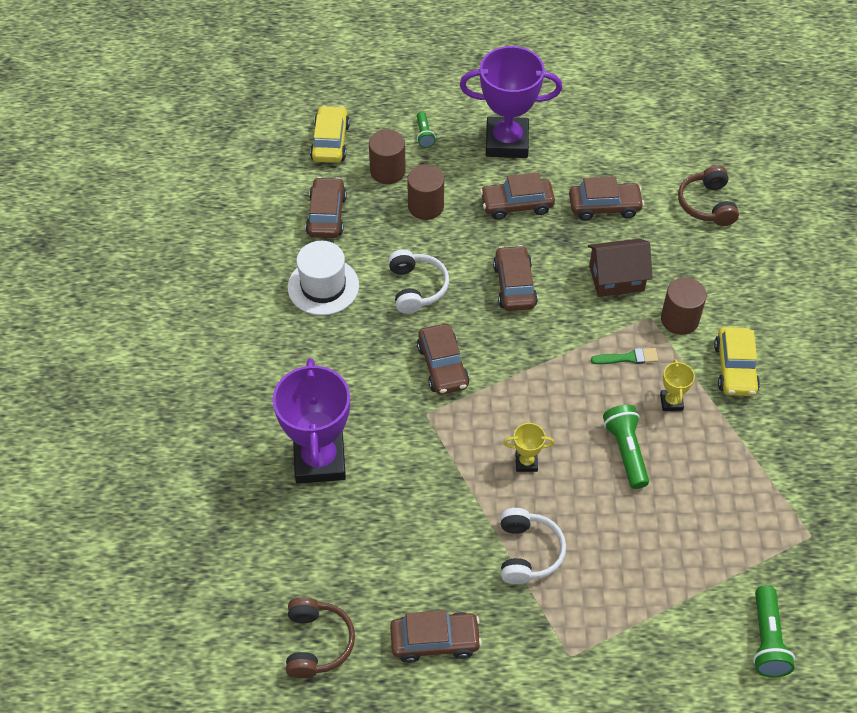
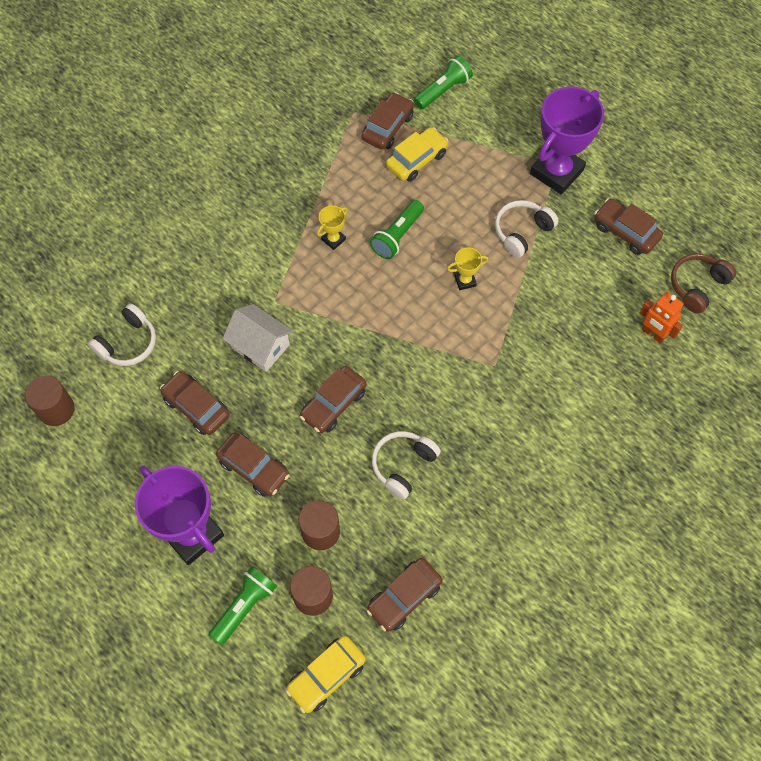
camera: 135 degrees left, 10 degrees up
(318, 556) = (653, 334): none -> orange robot
(319, 460) = (597, 394): purple trophy -> purple trophy (556, 172)
(323, 286) = (469, 530): white hat -> none
(424, 135) = (245, 606): green flashlight -> green flashlight, size x1.67
(442, 366) = (449, 388): brown car -> brown car (387, 127)
(526, 462) = (465, 281): yellow trophy -> yellow trophy turned 60 degrees counterclockwise
(616, 278) = (260, 346): brown house -> white house
(628, 358) = (323, 288): green brush -> none
(679, 319) = (259, 283): brown cylinder -> brown cylinder (56, 409)
(707, 204) = (128, 343): brown headphones -> white headphones
(735, 368) = (269, 225): yellow car -> yellow car (416, 160)

